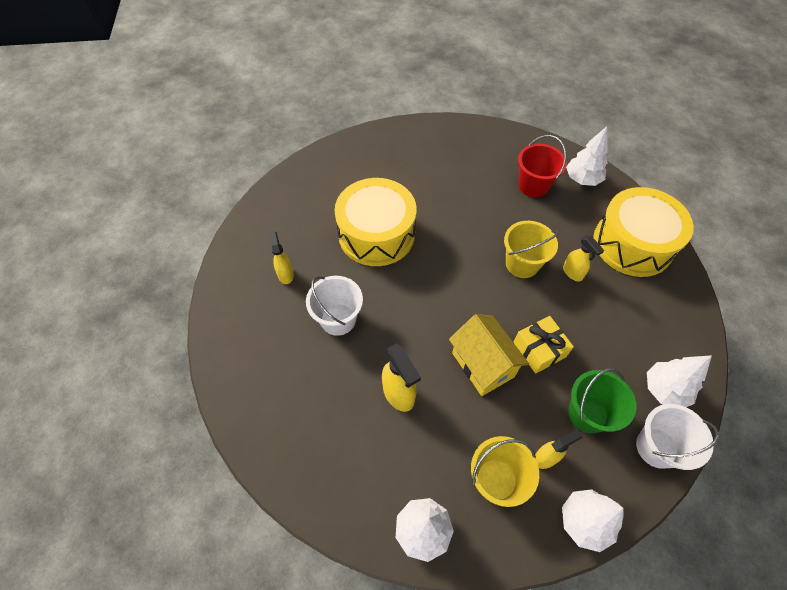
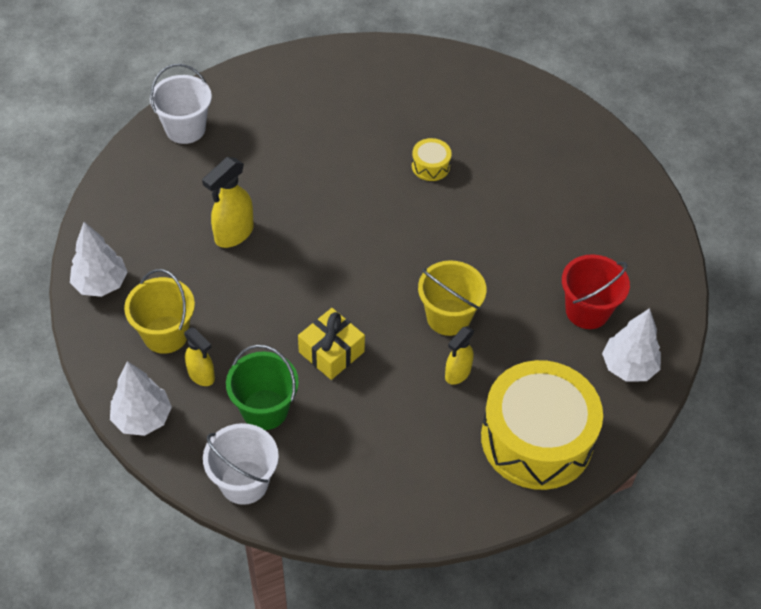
camera: 70 degrees right, 5 degrees down
(285, 274) = (341, 103): yellow spray bottle -> none
(338, 319) = (303, 162): white bucket -> white bucket (185, 129)
(376, 234) = (430, 166): yellow drum -> yellow drum, size x0.40
(482, 365) = (292, 301): yellow house -> none
(664, 390) = (321, 487): white tree -> none

